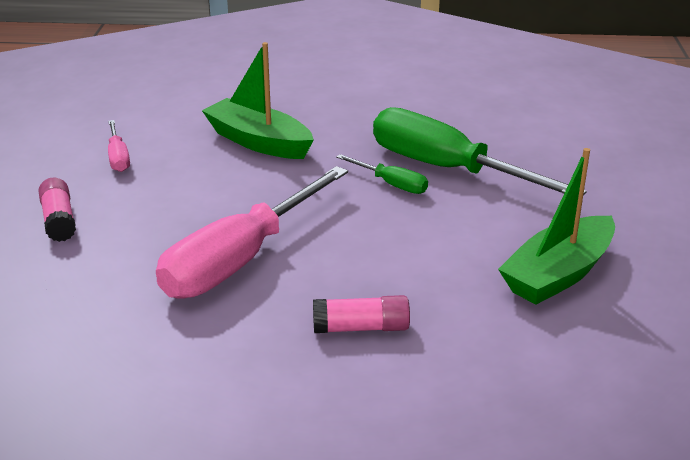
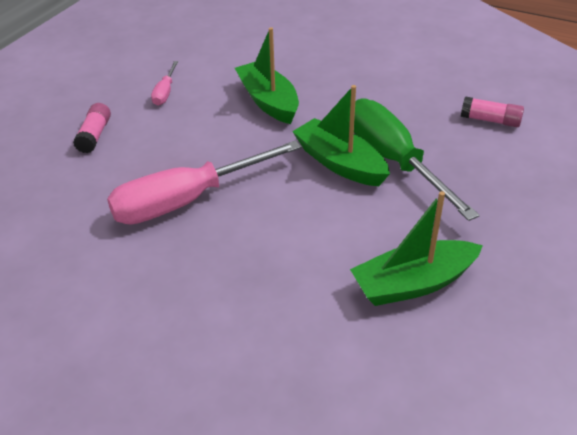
camera: 25 degrees right, 10 degrees up
(361, 328) = (229, 284): pink glue stick -> pink glue stick (490, 120)
(391, 184) = (340, 163): green screwdriver -> green boat

